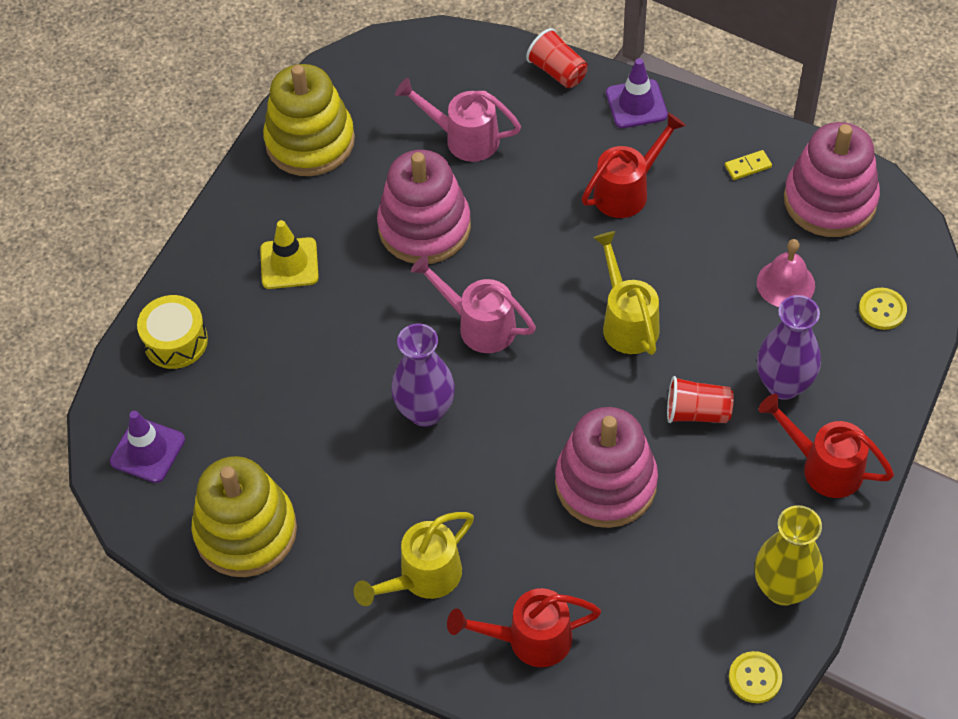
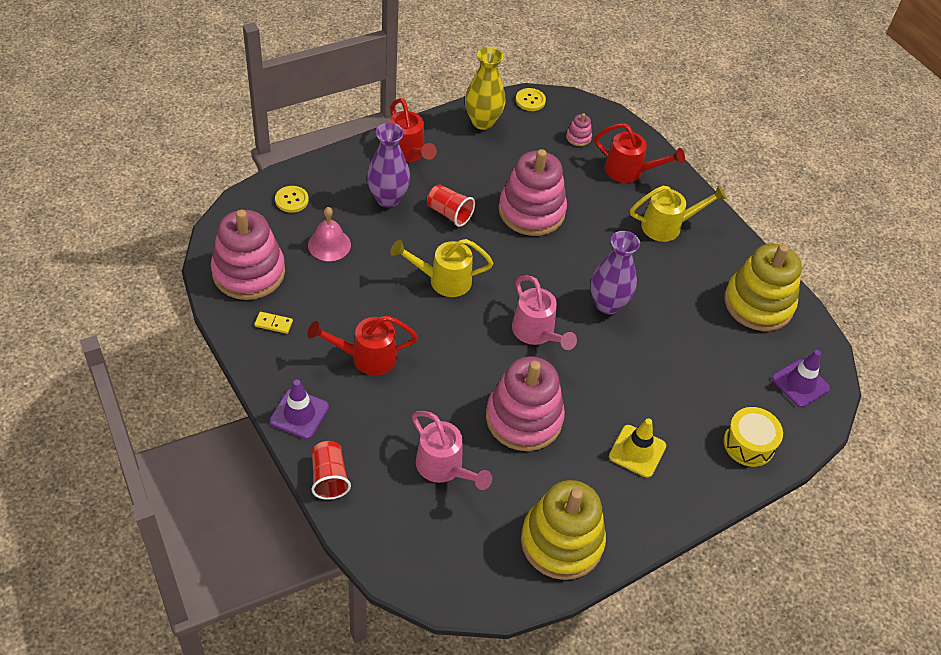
camera: 155 degrees left, 5 degrees down
(627, 322) = (444, 280): yellow watering can -> yellow watering can turned 75 degrees clockwise
(639, 654) = (578, 137): none -> pink stacking toy

